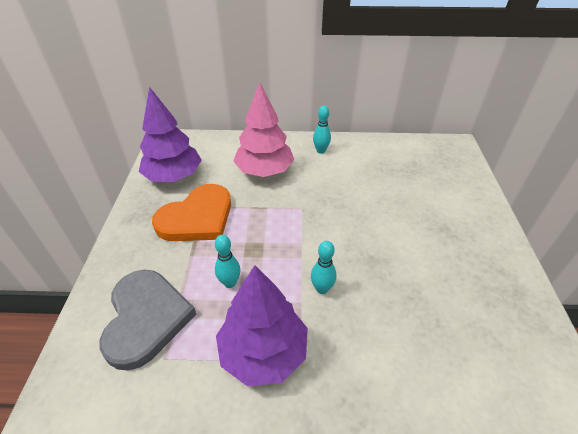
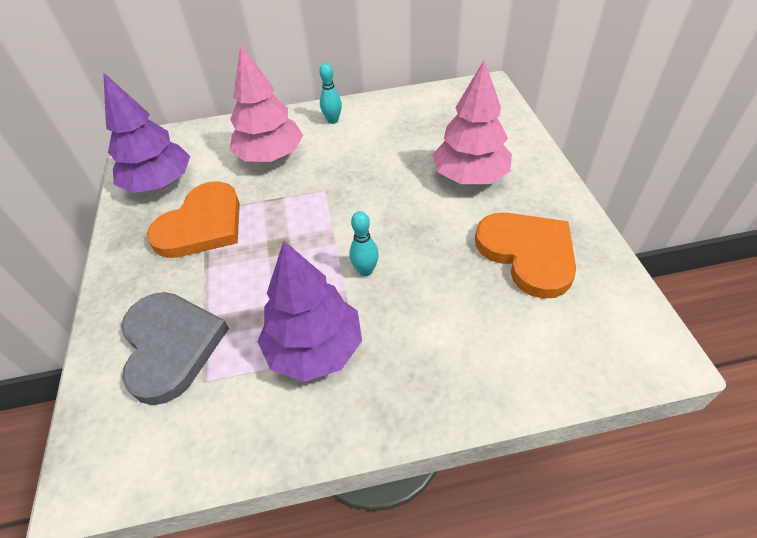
camera: 10 degrees left, 5 degrees up
(230, 283) = (259, 287): turquoise bowling pin -> none
(429, 222) = (470, 176): none -> pink tree
(471, 306) = (527, 254): none -> orange heart

